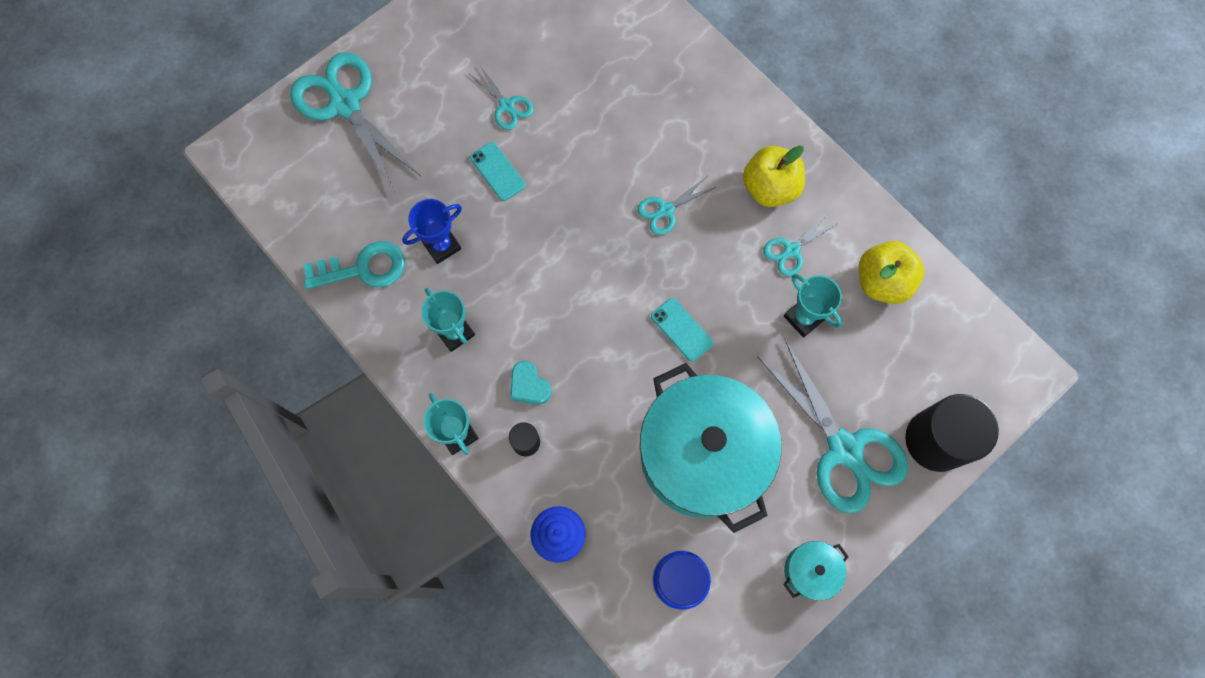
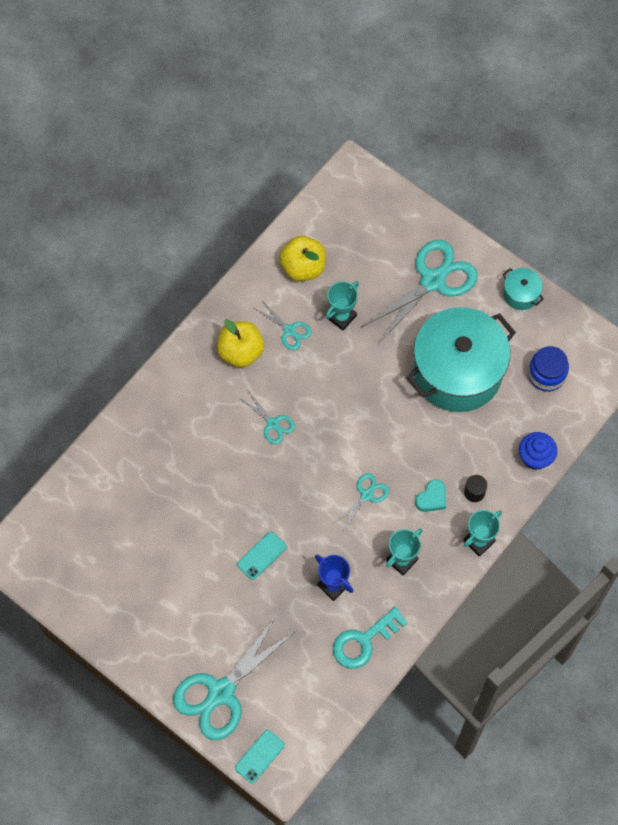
camera: 100 degrees left, 5 degrees down
(363, 268) = (364, 641): turquoise key -> turquoise key turned 105 degrees counterclockwise
(507, 106) = (201, 560): turquoise scissors -> turquoise scissors (366, 495)
(681, 330) = (367, 398): turquoise phone -> turquoise phone (259, 756)
(936, 440) = (414, 224): black cylinder -> none

